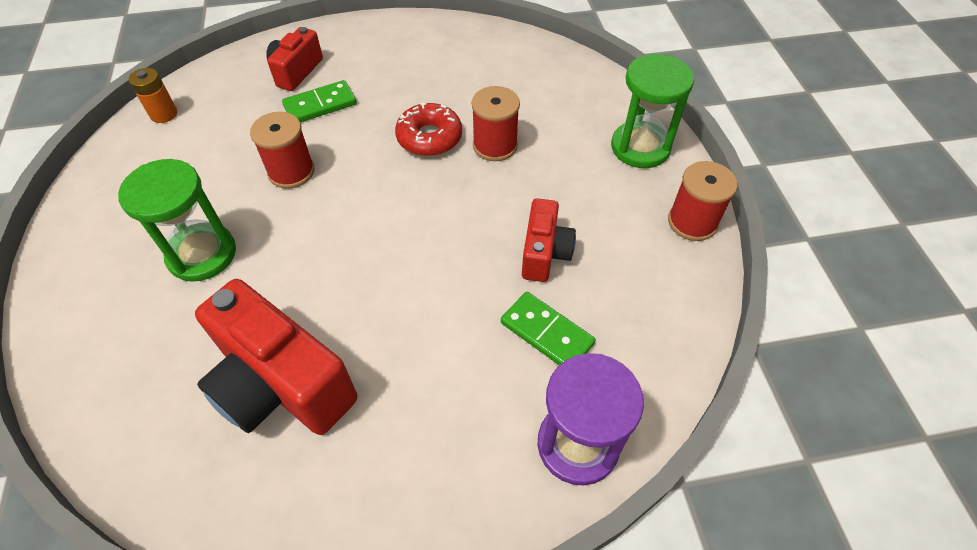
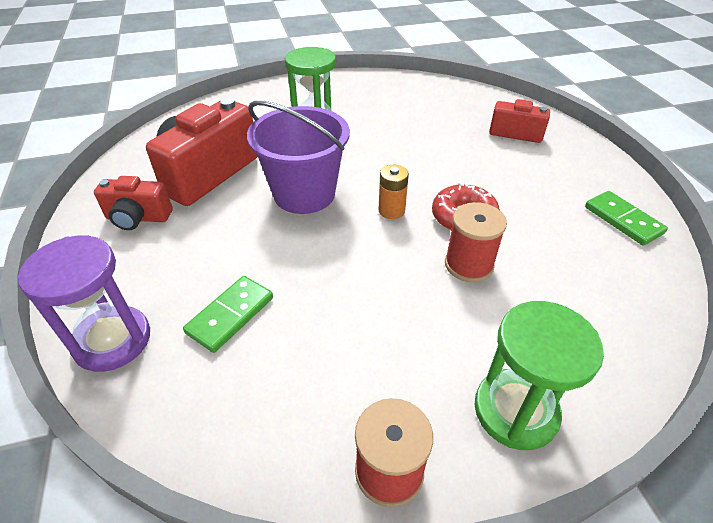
camera: 85 degrees right, 10 degrees down
(164, 114) = (440, 88): orange battery -> orange battery (391, 211)
(291, 172) = (398, 148): red spool -> none
(320, 105) = (480, 150): green domino -> green domino (623, 220)
(359, 268) = (304, 194): none -> purple bucket
(544, 253) = (326, 311): red camera -> red camera (138, 218)

